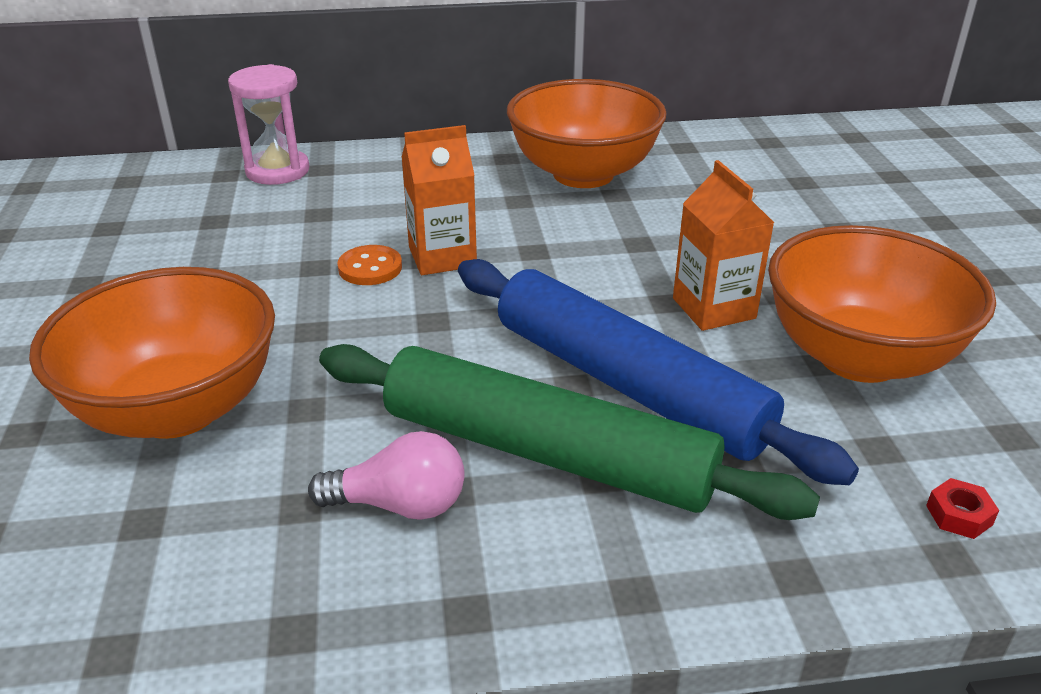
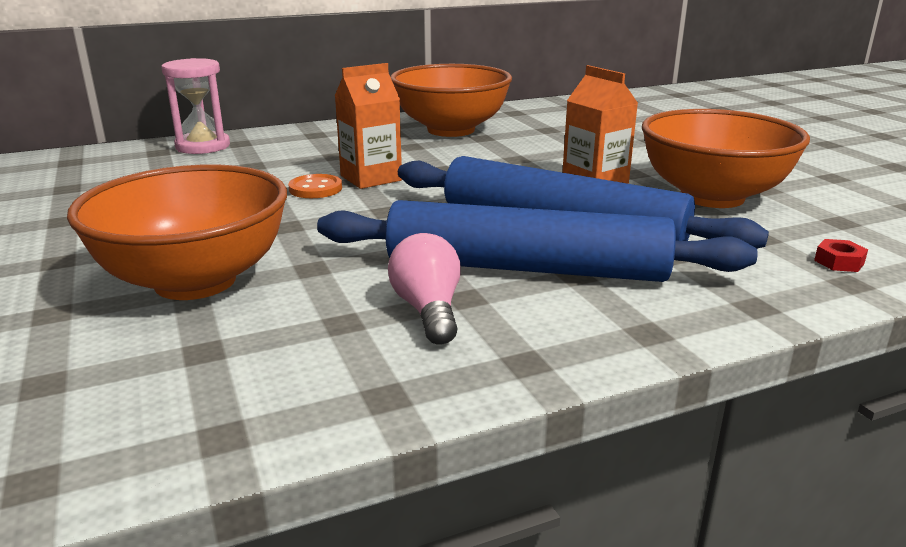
camera: 15 degrees left, 10 degrees down
(400, 505) = (428, 310): pink light bulb -> pink light bulb turned 90 degrees counterclockwise
(547, 453) = (526, 268): green rolling pin -> blue rolling pin

